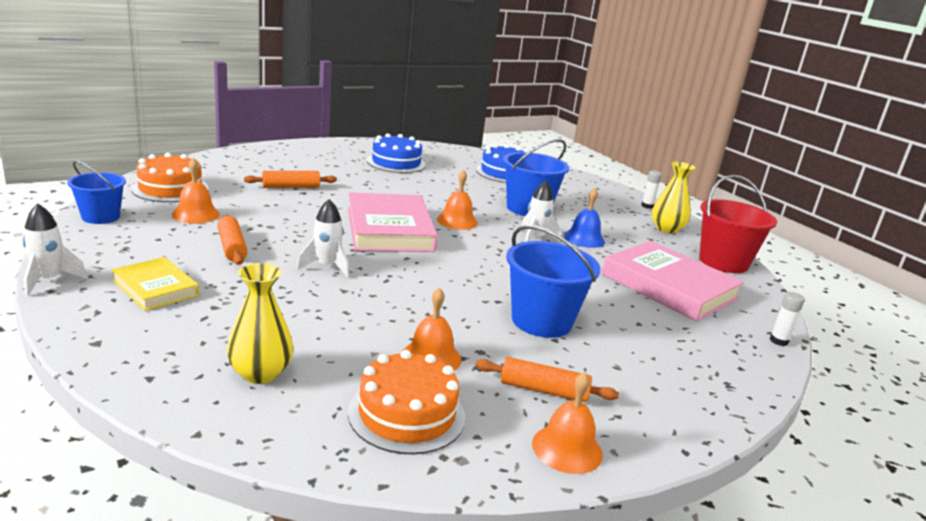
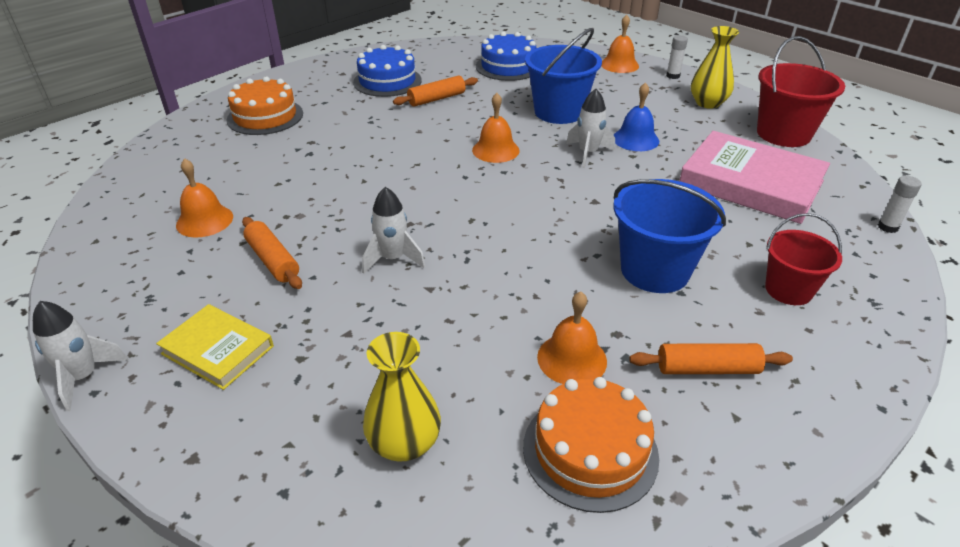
camera: 10 degrees left, 15 degrees up
(101, 217) = (94, 256): blue bucket -> none
(170, 189) = (154, 189): orange cake -> orange cake (265, 116)
(291, 187) = (291, 149): orange rolling pin -> orange rolling pin (436, 99)
(389, 229) = (431, 183): pink book -> none
(567, 448) = (772, 444): orange bell -> orange bell (619, 65)
(653, 359) = (788, 290): none -> red bucket

